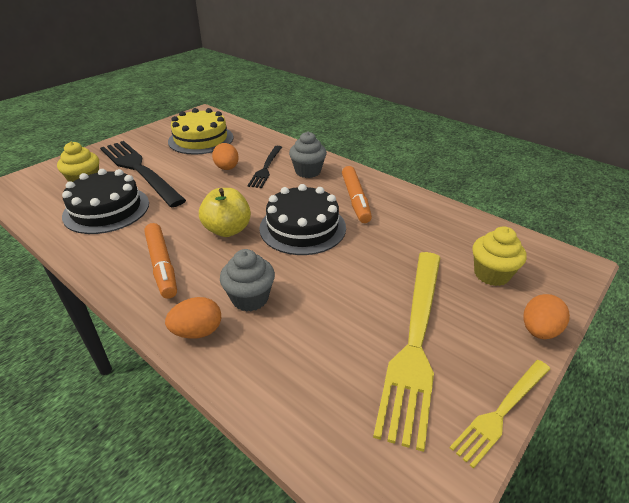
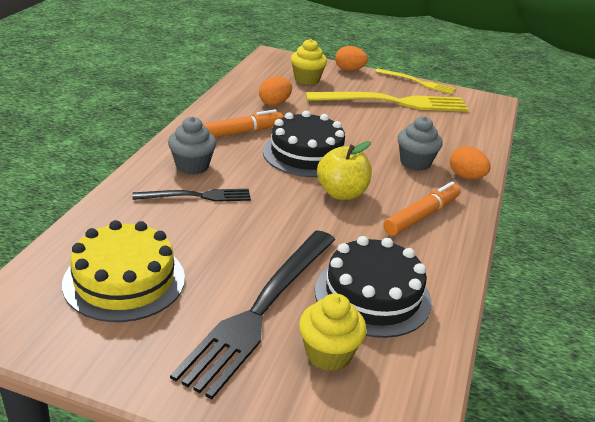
camera: 115 degrees left, 5 degrees down
(227, 168) = (213, 227): orange egg -> orange egg (274, 103)

